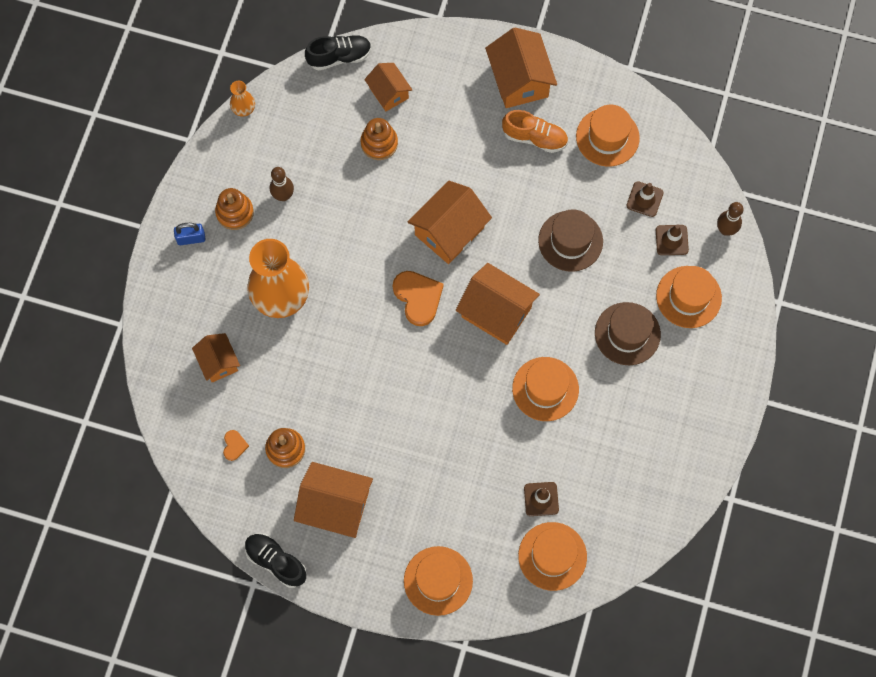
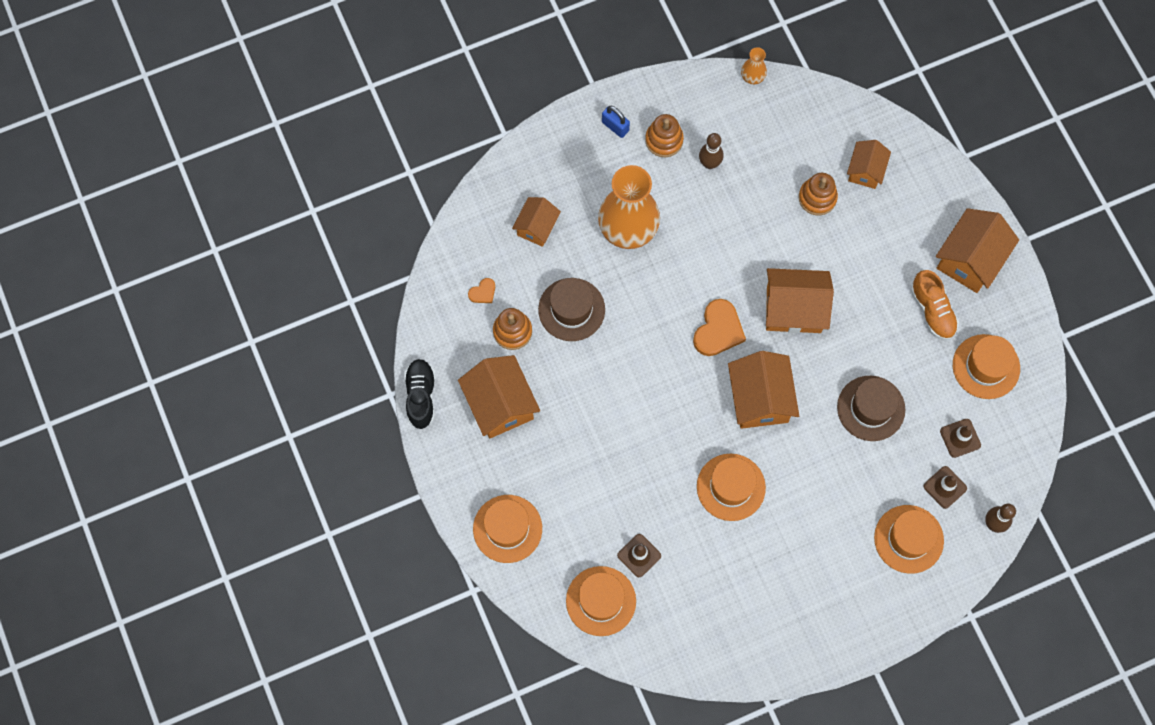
camera: 50 degrees right, 0 degrees up
(339, 57) = (860, 110): black shoe -> none
(627, 333) = (833, 515): brown hat -> brown hat (571, 309)

